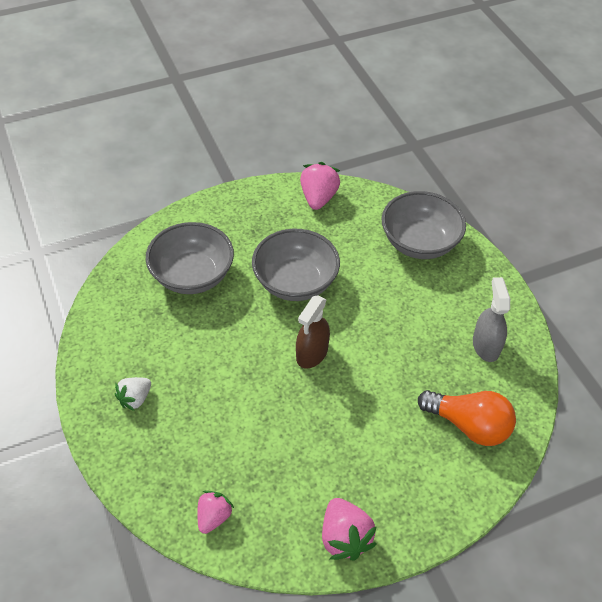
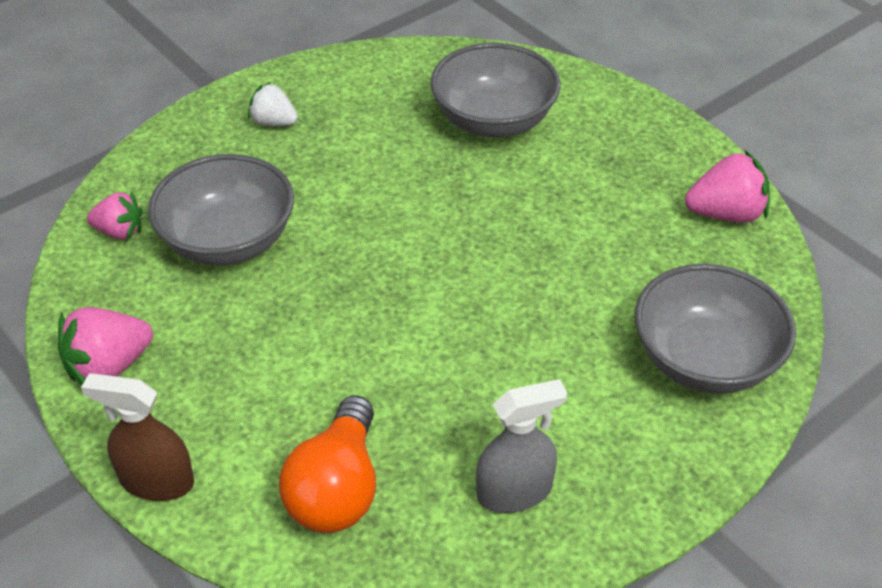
camera: 75 degrees right, 5 degrees down
(295, 282) = (534, 224): grey bowl -> grey bowl (228, 241)
(312, 353) = (408, 270): brown spray bottle -> brown spray bottle (156, 480)

